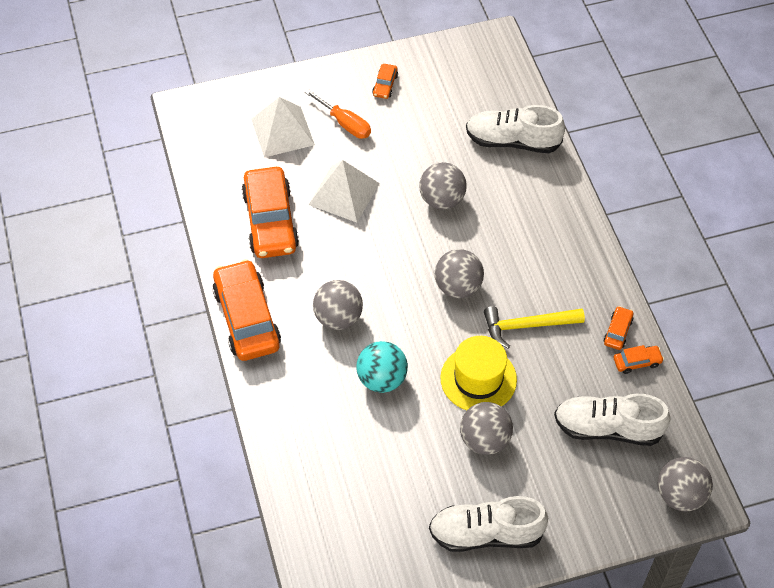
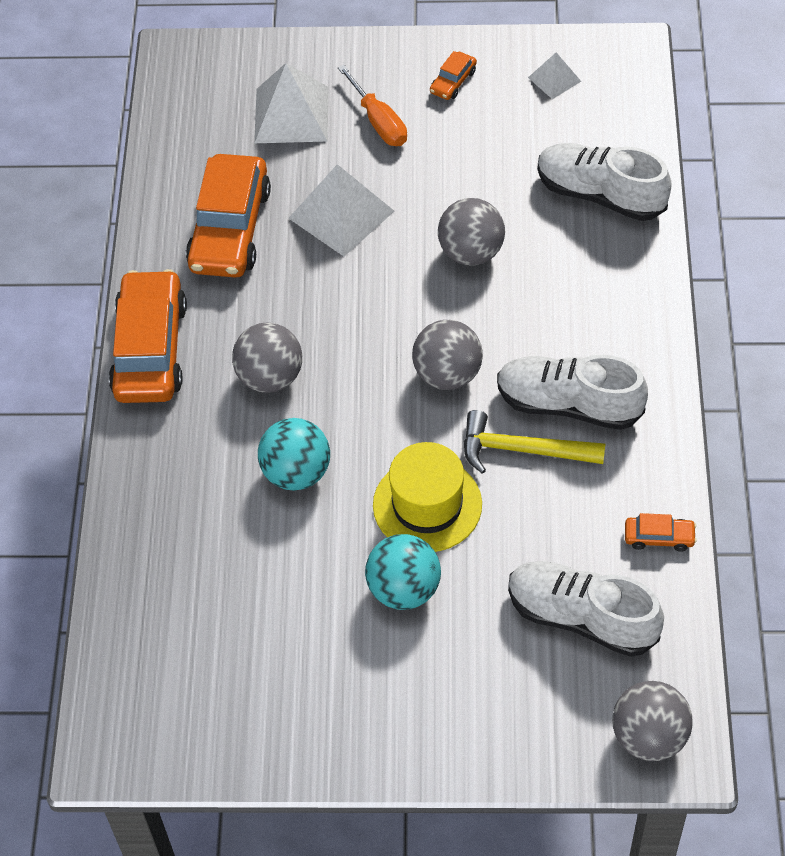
camera: 20 degrees right, 0 degrees up
(452, 69) = (554, 79): none -> white pyramid
(484, 440) = (404, 589): grey ball -> turquoise ball
(485, 534) = (356, 715): white shoe -> white shoe (568, 404)
(617, 331) = (648, 488): orange car -> none

